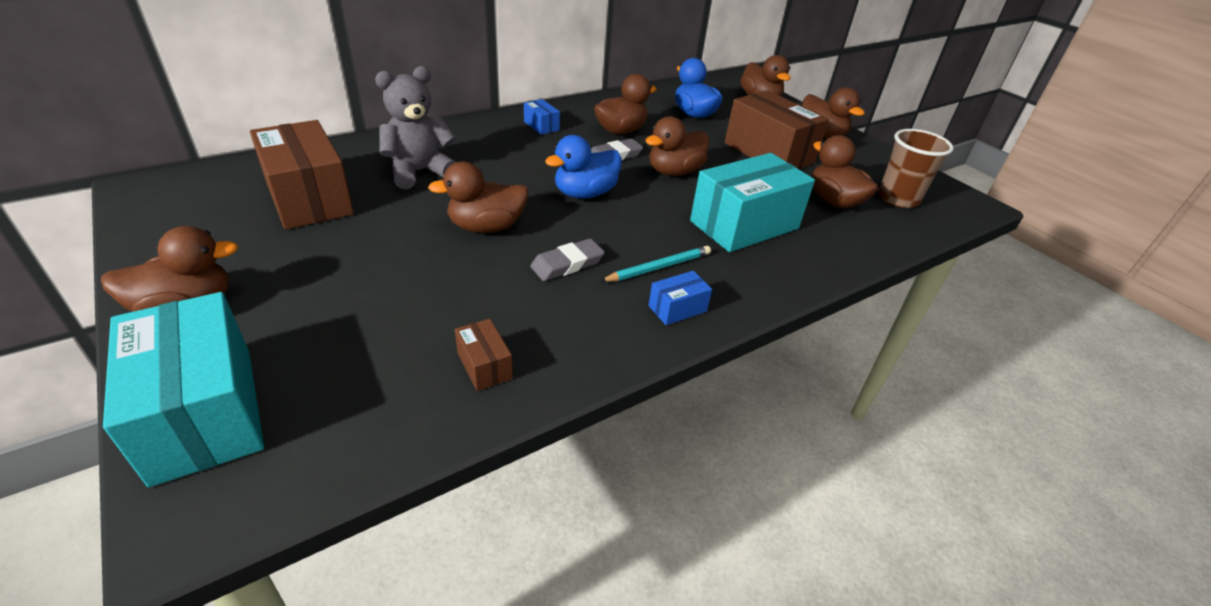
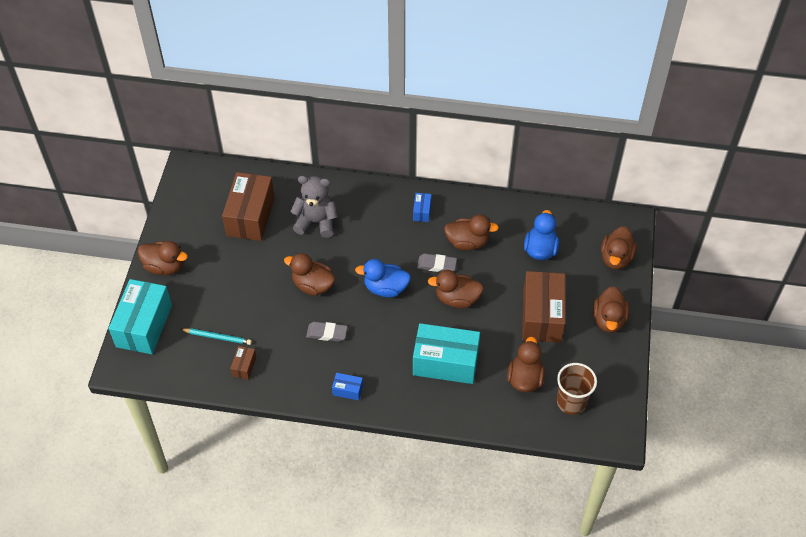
camera: 45 degrees right, 15 degrees up
(658, 267) = (366, 362): turquoise pencil -> turquoise pencil (217, 337)

